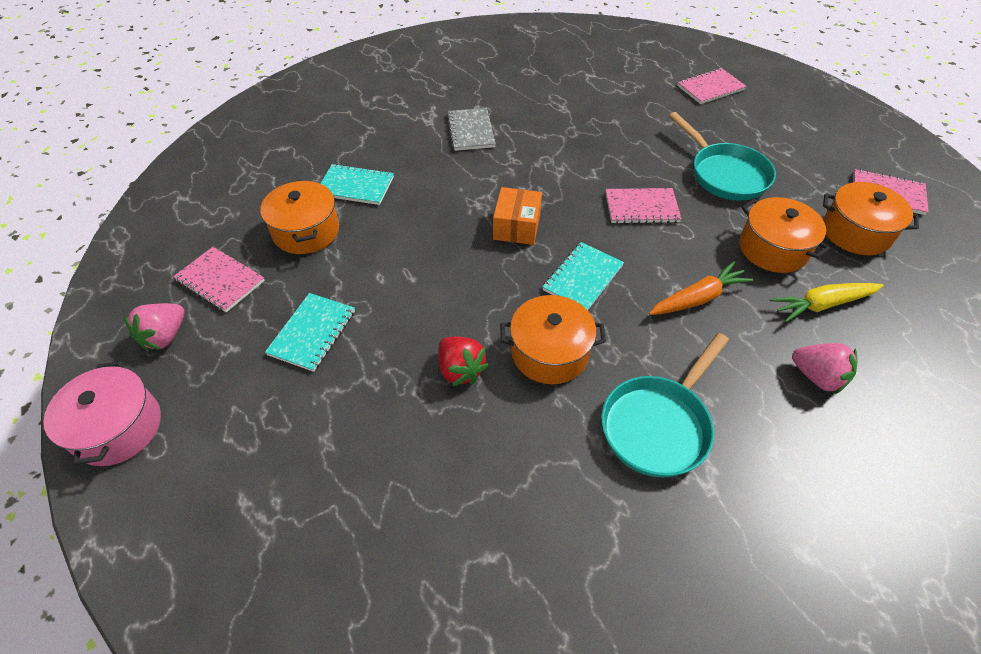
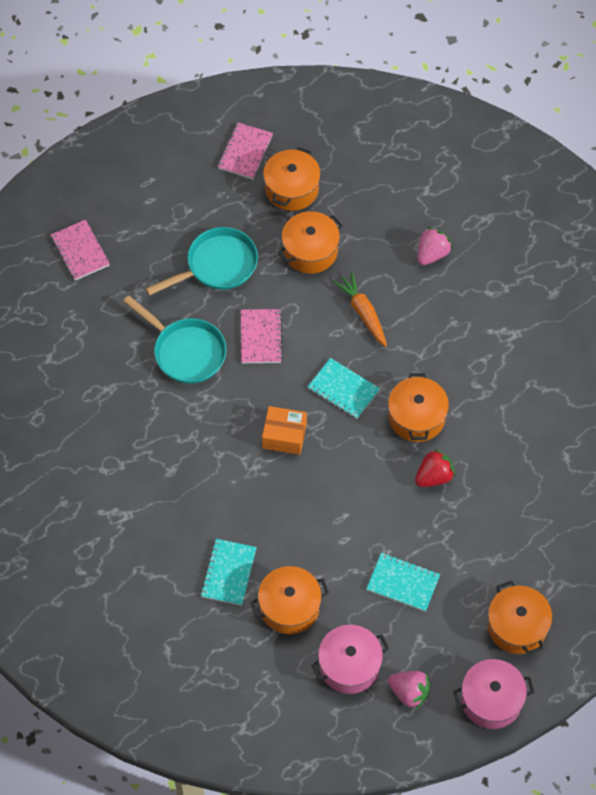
camera: 90 degrees left, 10 degrees up
(215, 466) = (517, 626): none -> orange pot
(220, 281) = (349, 665): pink notebook -> pink pot
(471, 131) = (145, 474): grey notebook -> none
(658, 425) = (473, 355): turquoise pan -> turquoise pan (186, 351)
(822, 305) = (368, 233): yellow carrot -> none

